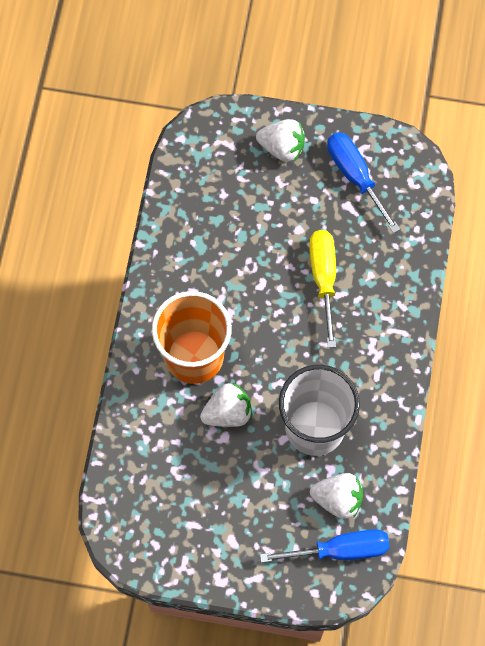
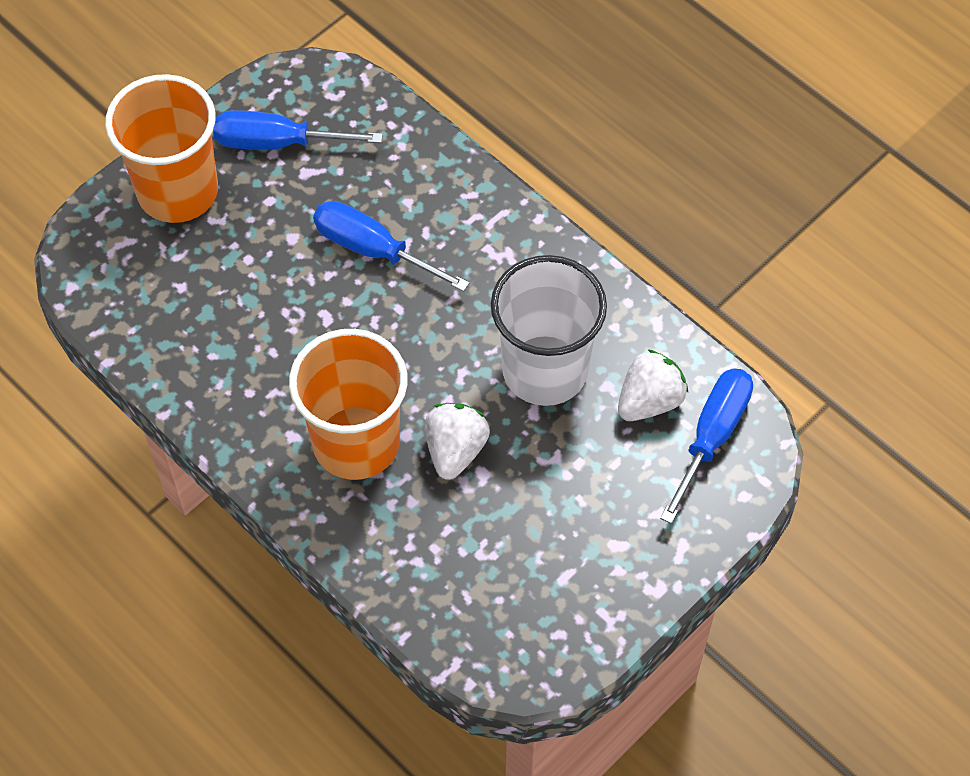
camera: 55 degrees left, 10 degrees down
(282, 147) = (178, 191): white strawberry -> orange cup
(323, 278) = (373, 249): yellow screwdriver -> blue screwdriver

